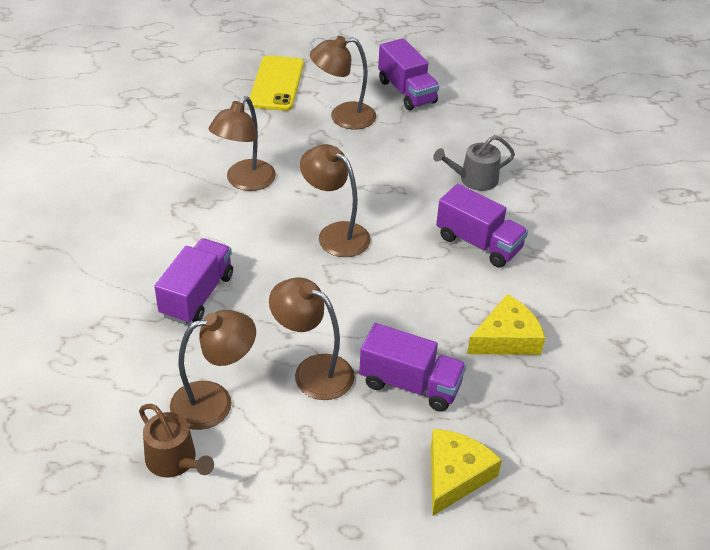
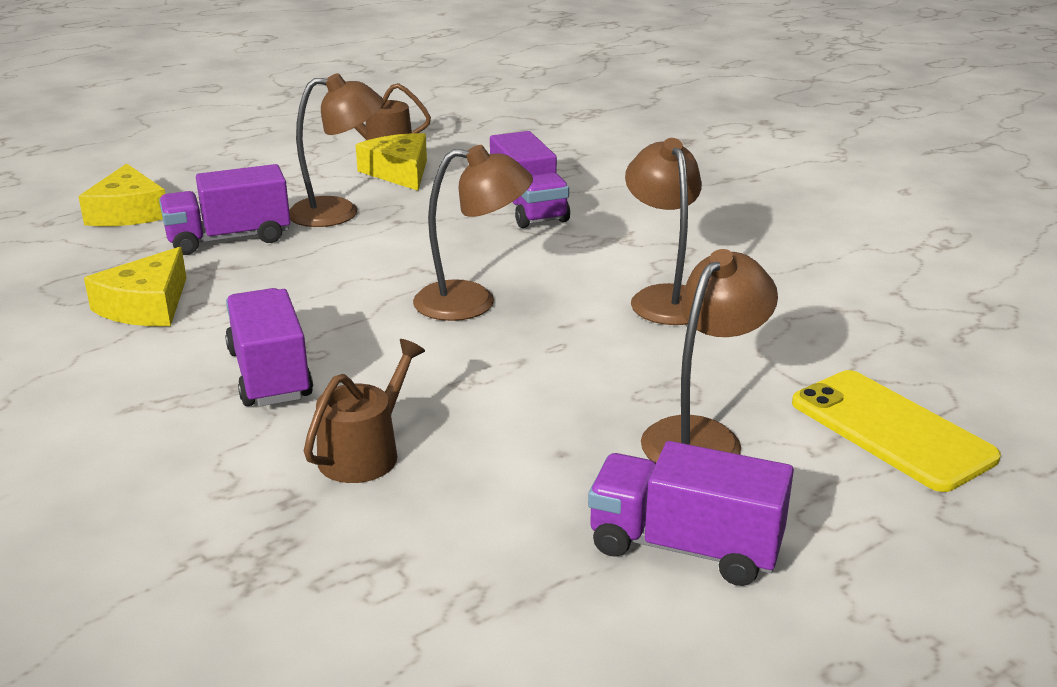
camera: 140 degrees right, 15 degrees down
(214, 402) = (399, 172): brown lamp -> yellow cheese
(474, 179) = (365, 453): grey watering can -> brown watering can
(478, 243) = (270, 374): purple truck -> purple truck turned 75 degrees clockwise

